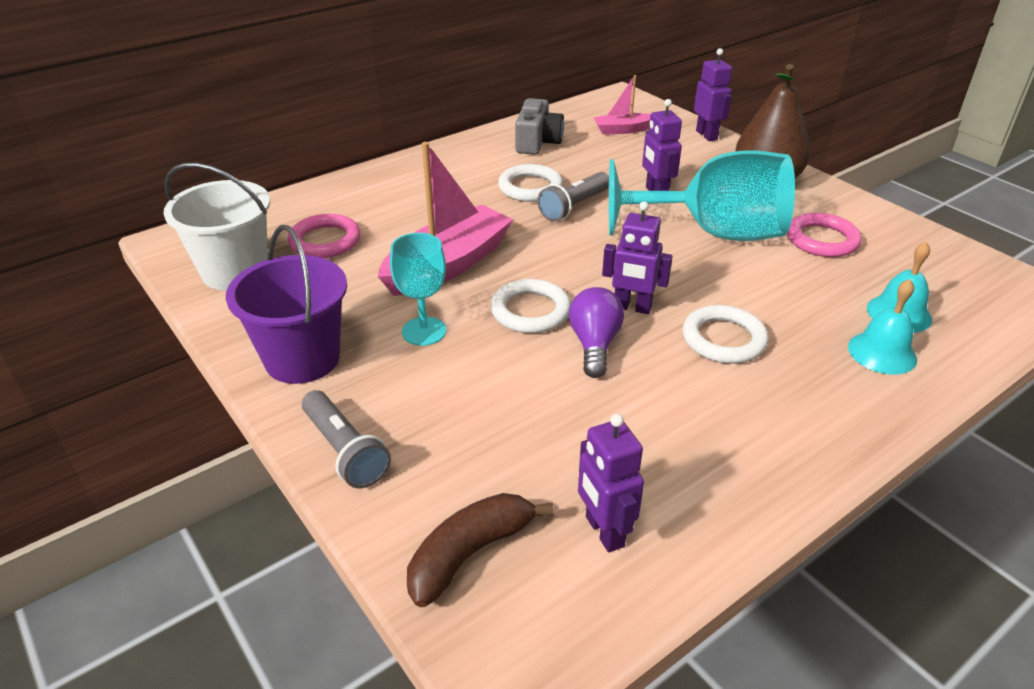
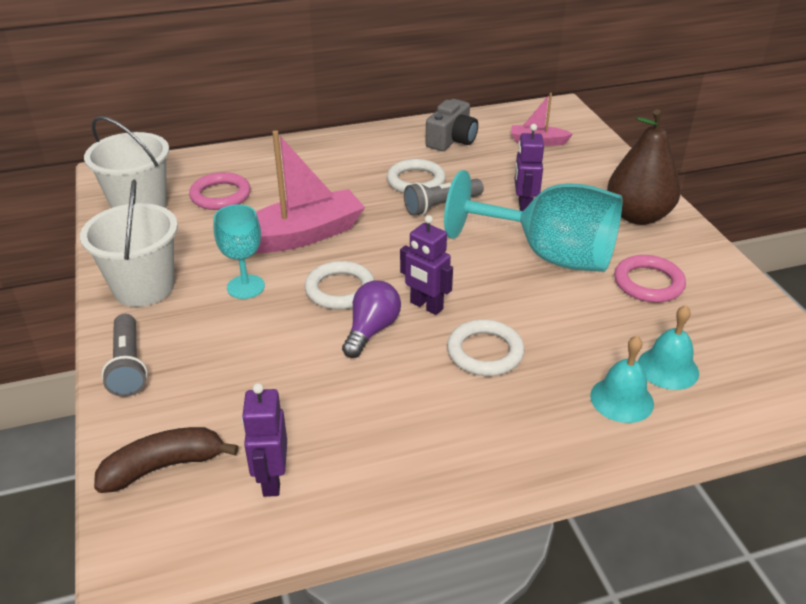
camera: 20 degrees right, 0 degrees up
(302, 359) = (144, 287): purple bucket -> white bucket
(707, 135) = (614, 160): purple robot -> none

